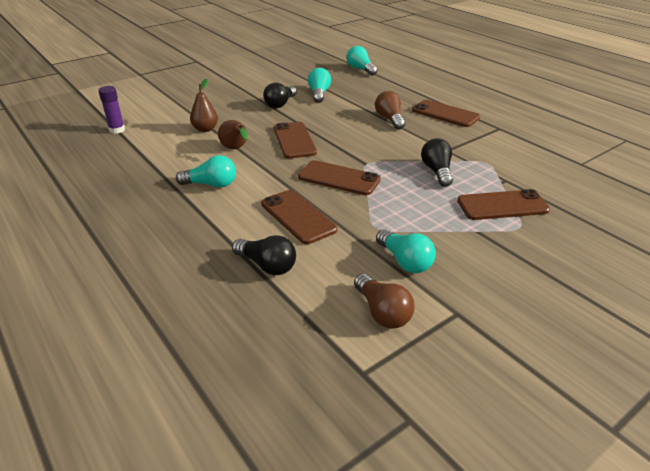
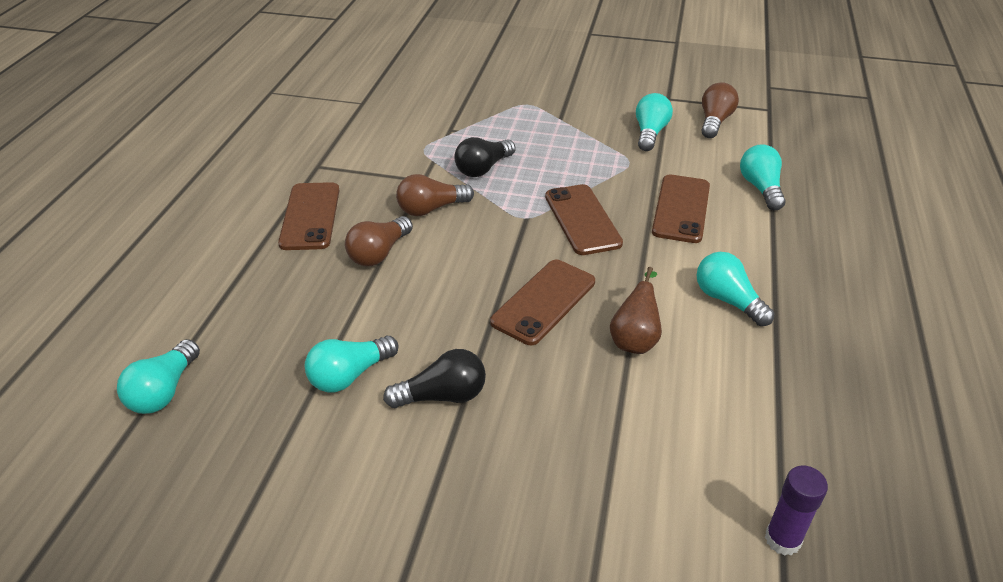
camera: 130 degrees left, 5 degrees up
(205, 129) = (630, 418): brown pear -> none
(267, 266) = (760, 188): black light bulb -> turquoise light bulb
(412, 142) = (431, 209): none -> brown light bulb
(502, 205) = (502, 118): brown phone -> none

